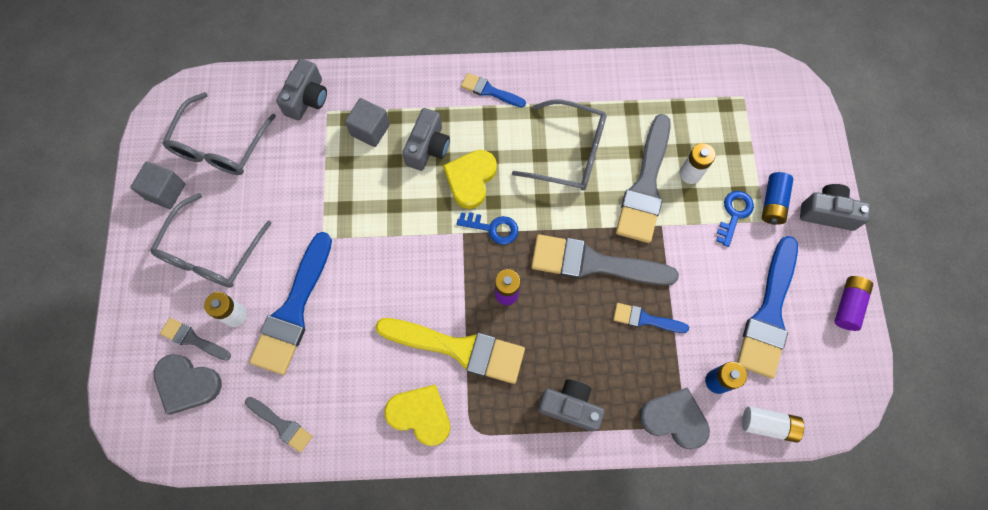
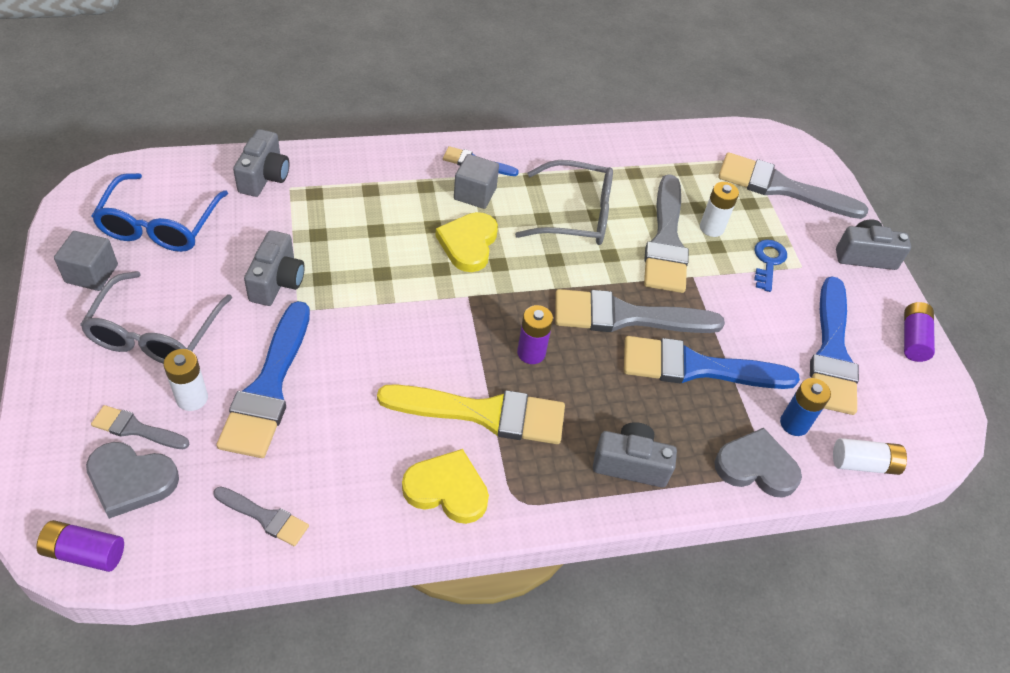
camera: 15 degrees left, 20 degrees down
(153, 441) = (84, 553): none -> purple battery
(220, 145) = (160, 224): grey glasses -> blue glasses
(370, 130) = (343, 203): grey cube -> grey cube (475, 194)
(428, 148) = (414, 217): grey camera -> grey camera (277, 281)
(493, 228) = (503, 289): blue key -> none
(646, 319) = (698, 367): blue brush -> blue brush, size x1.98
(767, 132) = (782, 188): none -> grey brush
(773, 203) = (806, 250): blue battery -> none

